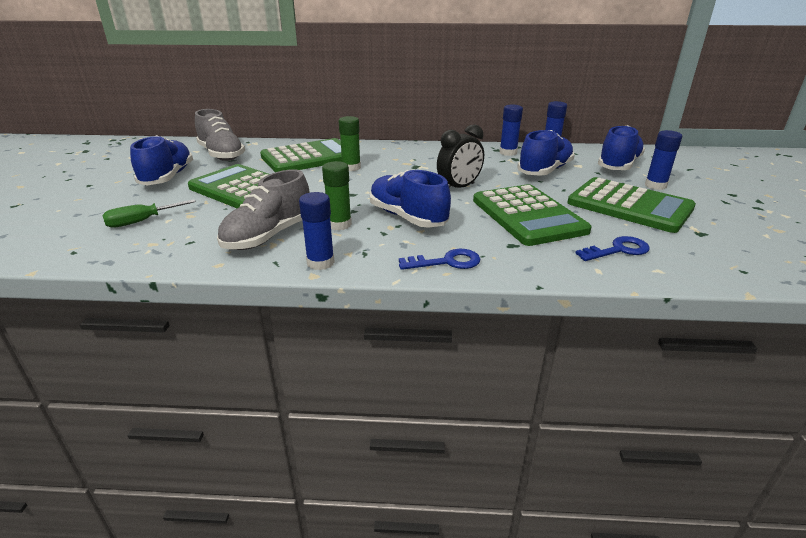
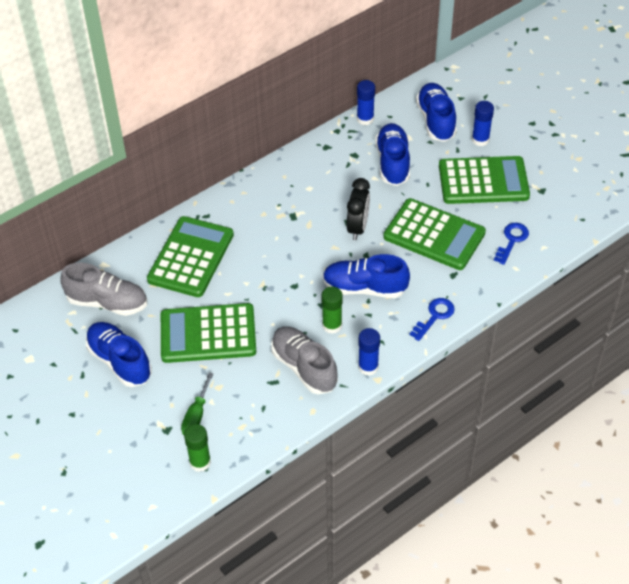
camera: 40 degrees left, 20 degrees up
(268, 236) = (304, 367): grey shoe -> grey shoe turned 150 degrees clockwise
(351, 167) = (246, 250): green glue stick -> green glue stick (200, 462)
(508, 152) = (340, 147): blue glue stick -> none

